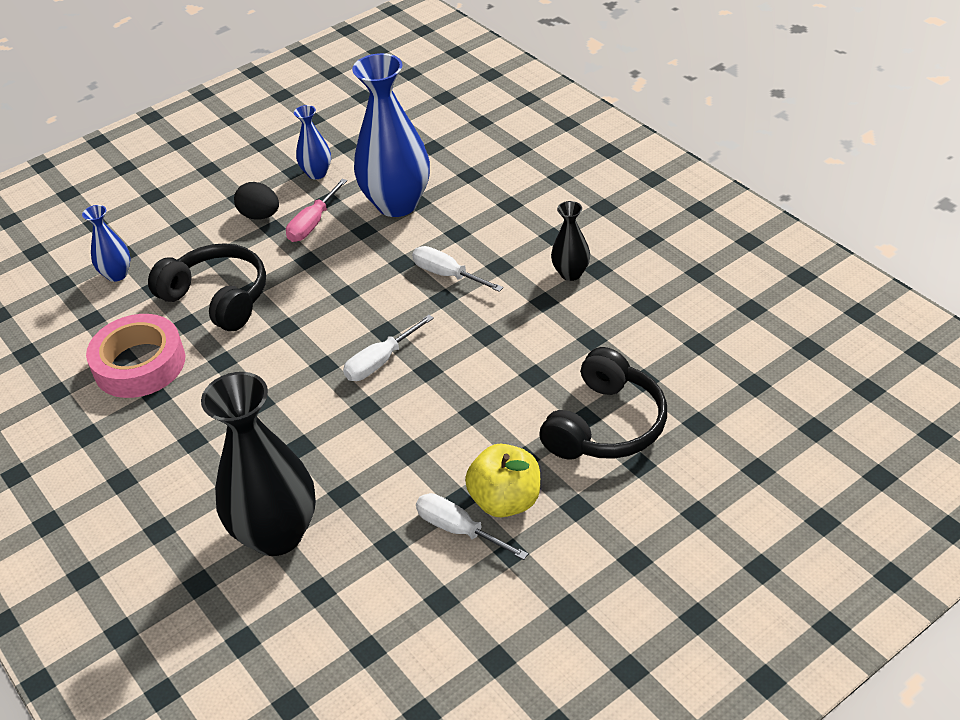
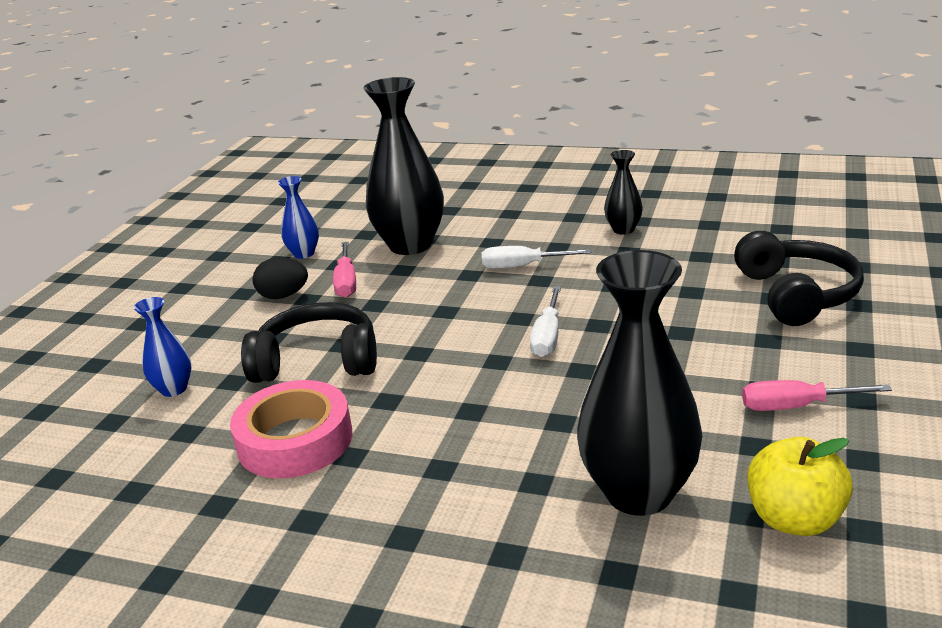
camera: 35 degrees left, 15 degrees down
(397, 204) = (410, 245): blue vase -> black vase
(459, 530) = (796, 406): white screwdriver -> pink screwdriver
(505, 501) = (801, 371): yellow apple -> yellow apple (794, 519)

